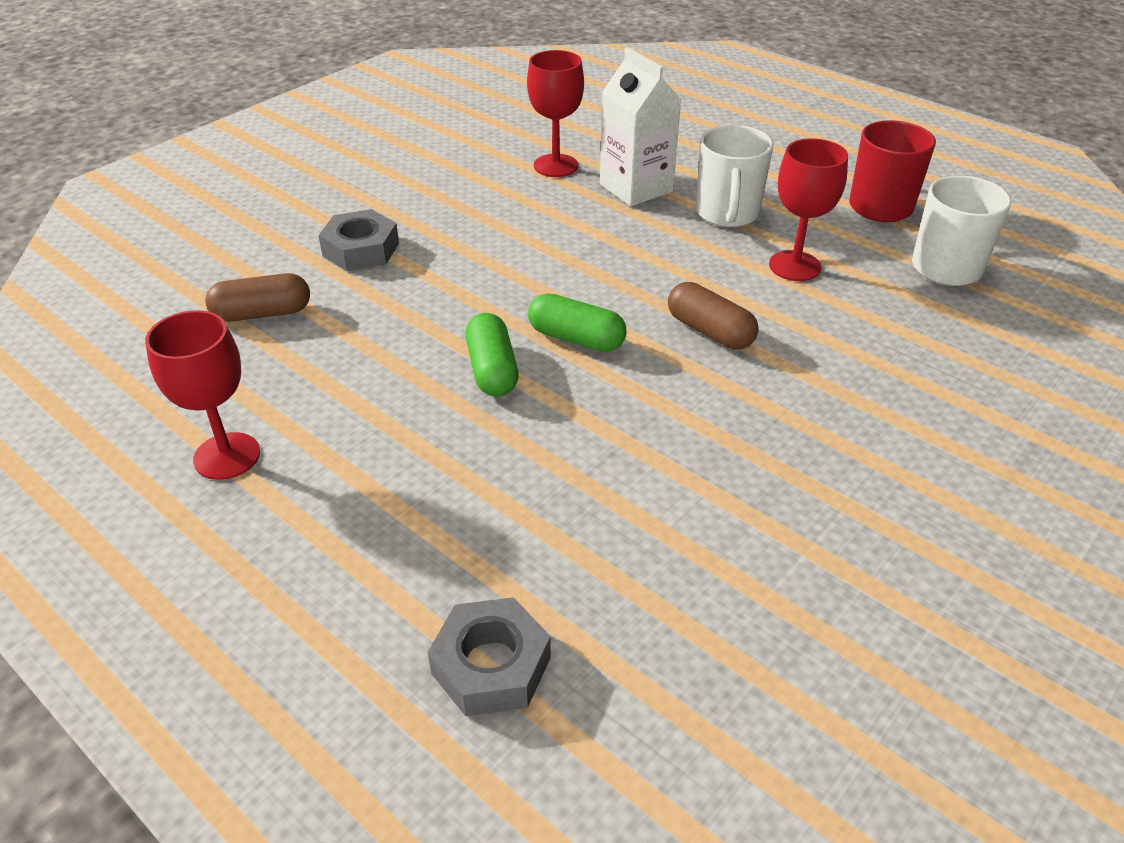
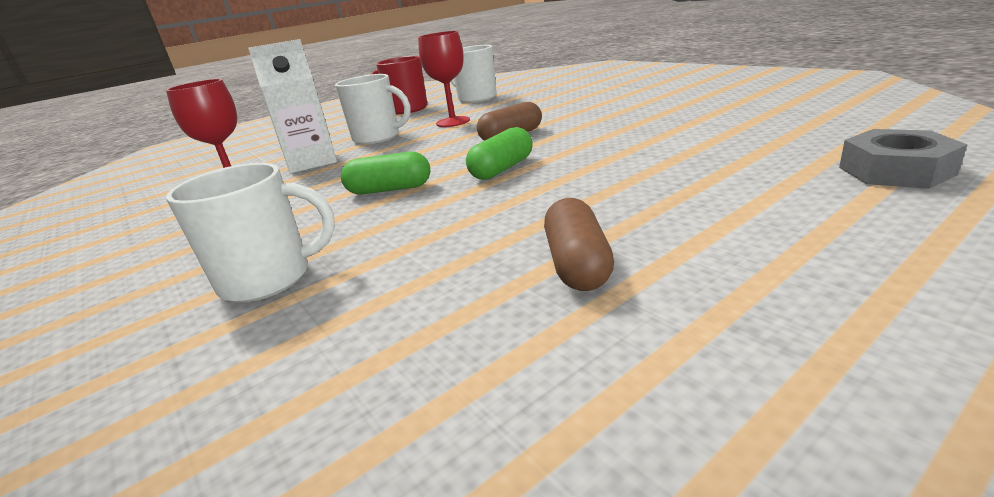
camera: 75 degrees left, 15 degrees down
(227, 456) = (682, 337): red goblet -> none
(262, 313) = (352, 346): brown capsule -> brown capsule (577, 264)
(361, 249) = (268, 279): grey nut -> white mug
(492, 370) = (534, 194): green capsule -> green capsule (389, 189)

